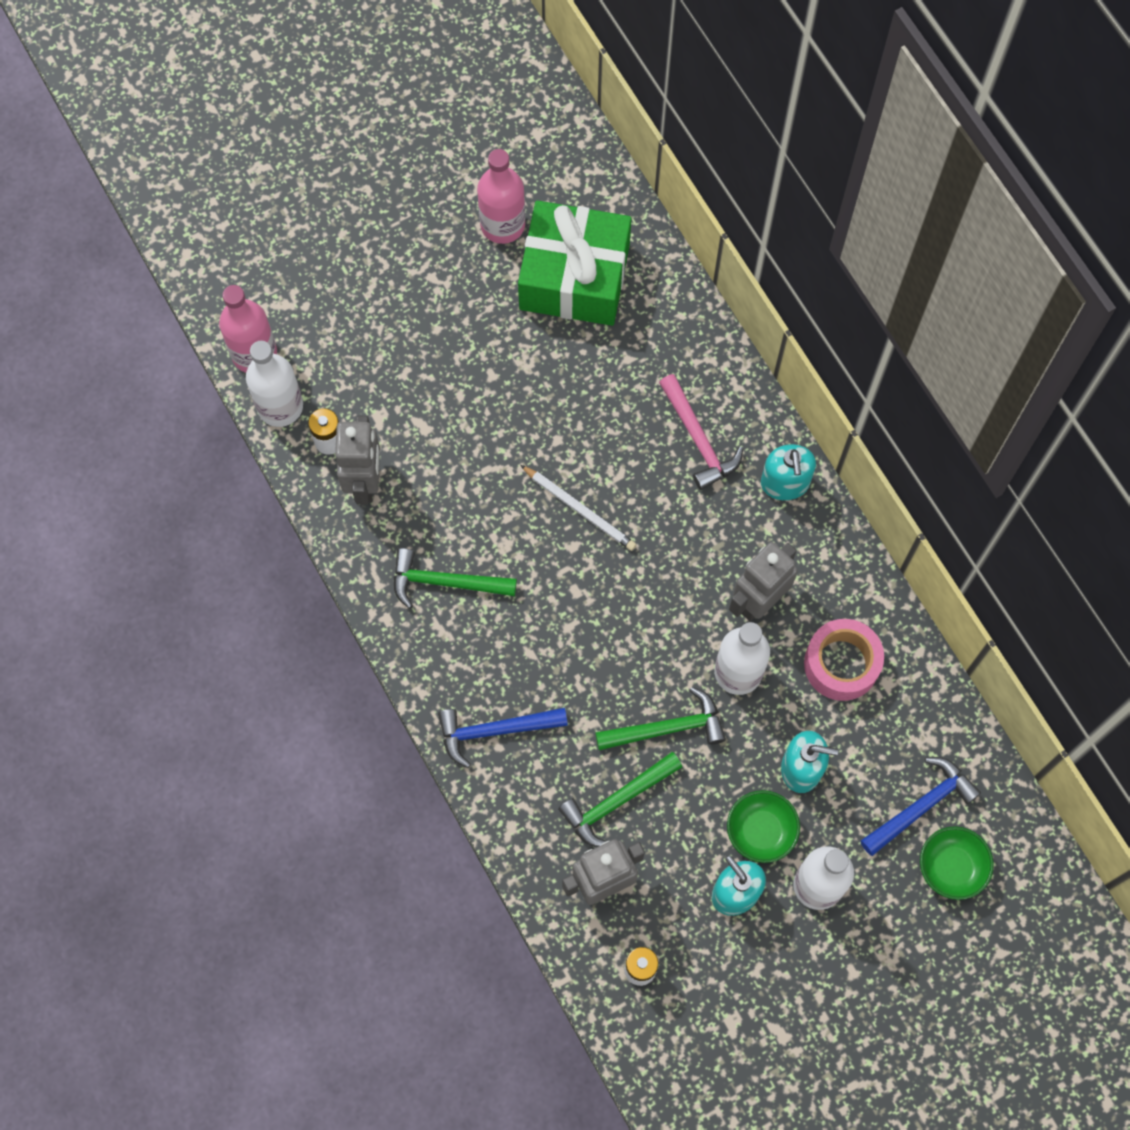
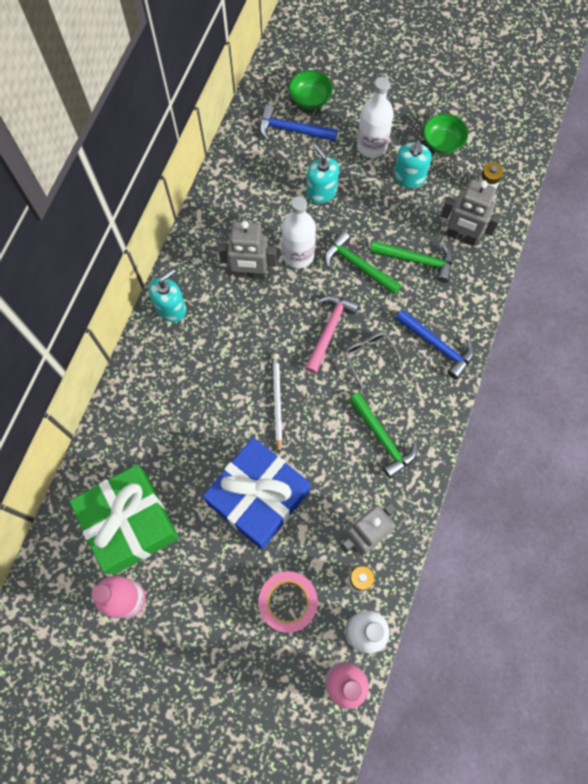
camera: 130 degrees left, 0 degrees up
(493, 412) = (258, 498): none -> blue gift
(546, 646) = (369, 357): none -> grey glasses
(698, 439) = (181, 371): pink hammer -> pink hammer (329, 330)
(761, 831) = (369, 187): green bowl -> green bowl (442, 142)
(841, 664) = (251, 211): pink tape -> pink tape (288, 602)

